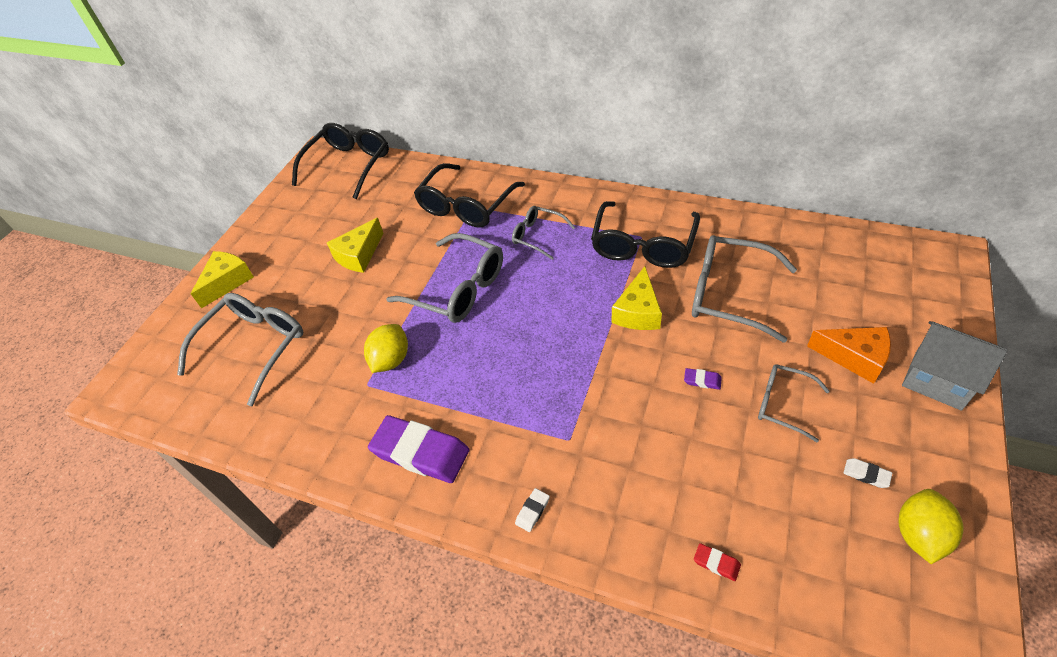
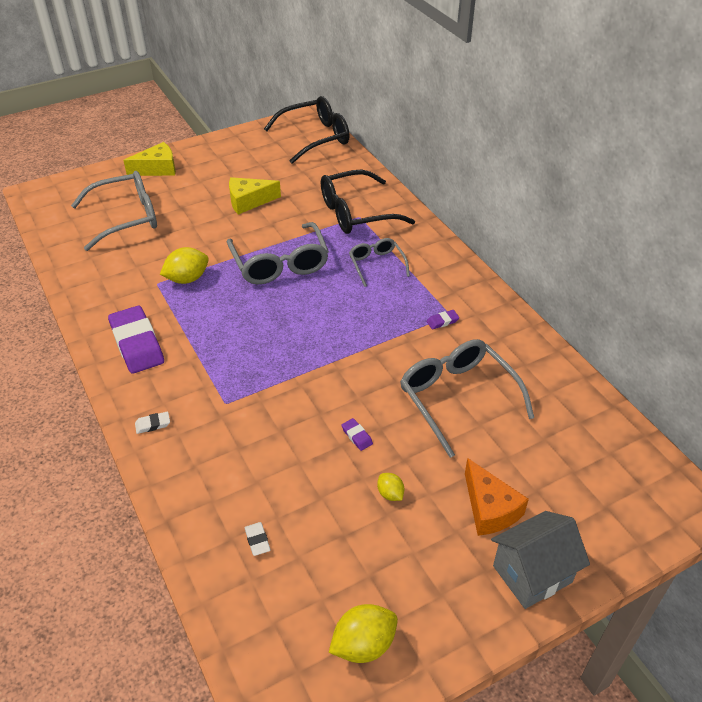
camera: 35 degrees right, 5 degrees down
(638, 312) = (376, 361): yellow cheese -> none
(643, 245) = (442, 321): black glasses -> purple eraser
(716, 563) = (213, 541): red eraser -> none
(783, 404) = (390, 494): grey glasses -> yellow lemon
(866, 474) = (383, 581): white eraser -> white eraser (257, 540)
(937, 380) = (532, 574): grey house -> grey house turned 75 degrees clockwise

